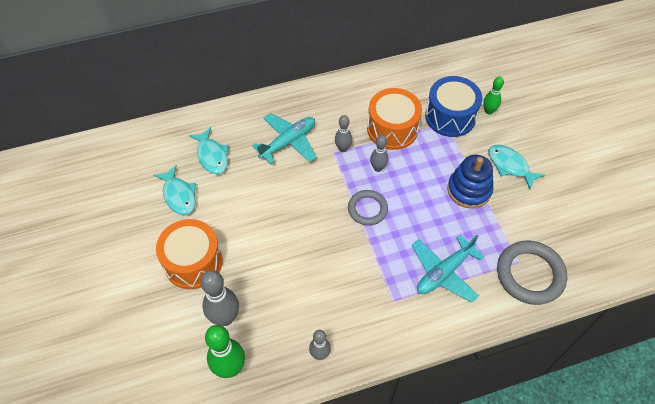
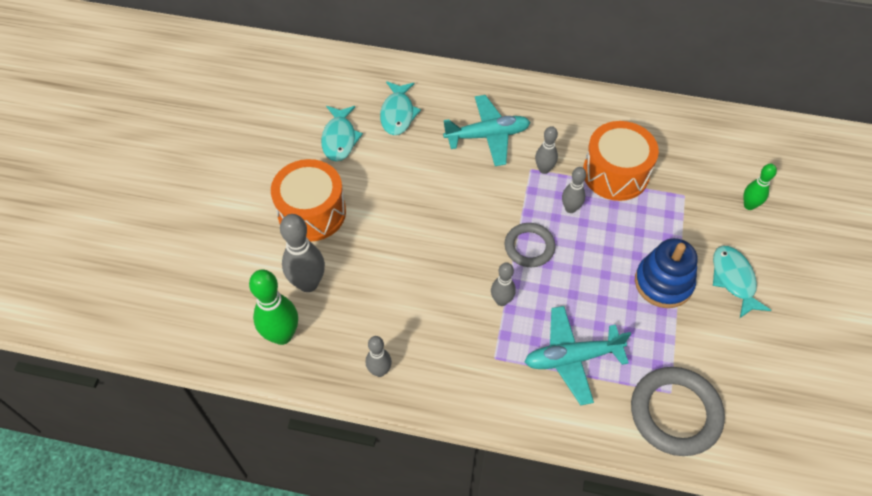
camera: 30 degrees right, 0 degrees up
(372, 257) = (501, 300): none -> grey bowling pin
(450, 116) = (695, 190): blue drum -> none

